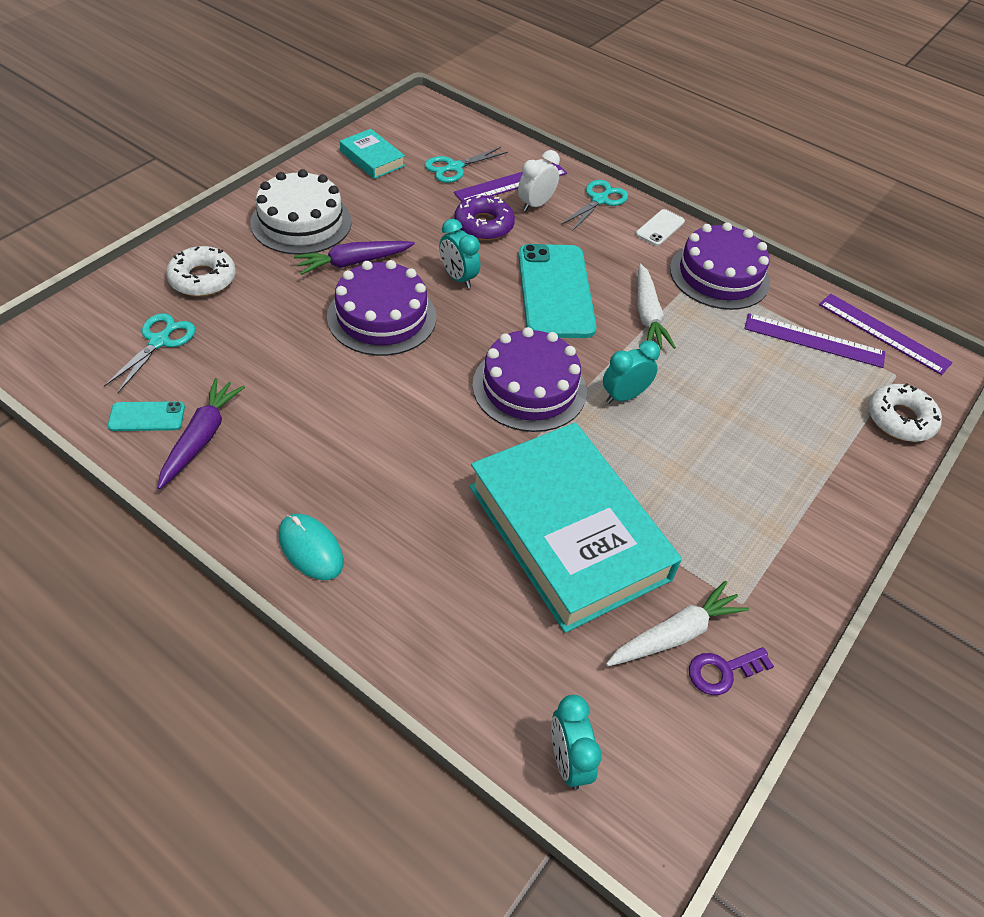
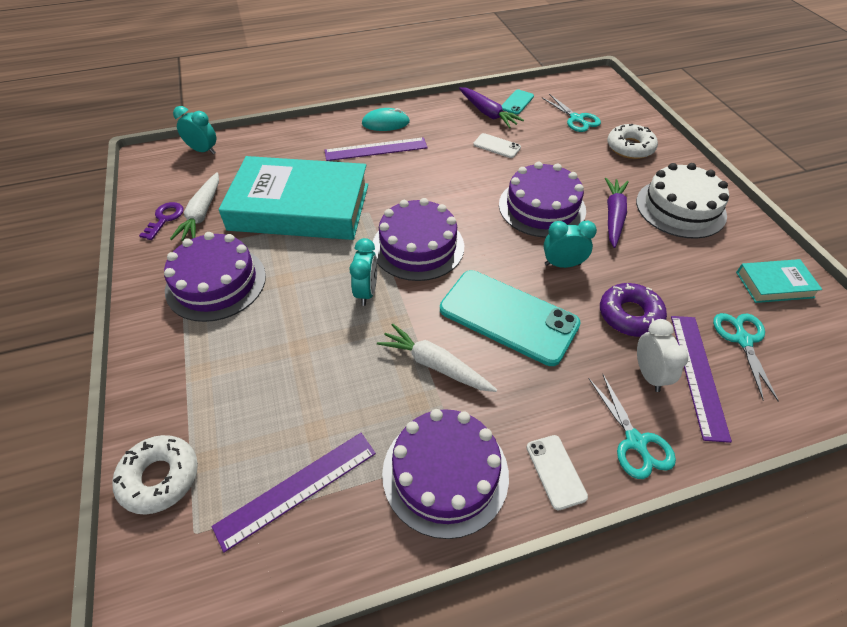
camera: 130 degrees right, 0 degrees up
(284, 396) = (497, 146): none -> white phone
(739, 527) = (216, 283): none -> purple cake
(883, 333) = (242, 582): purple ruler -> purple ruler (376, 149)

